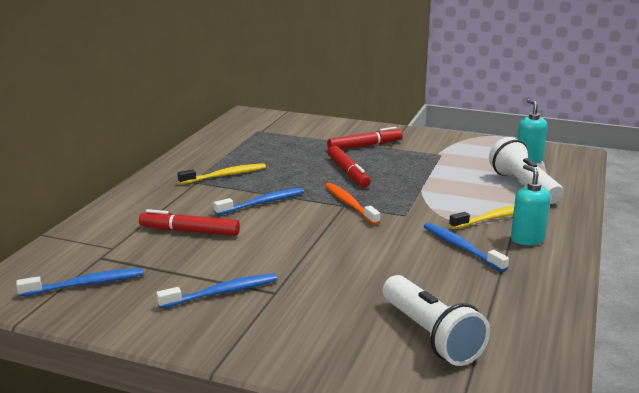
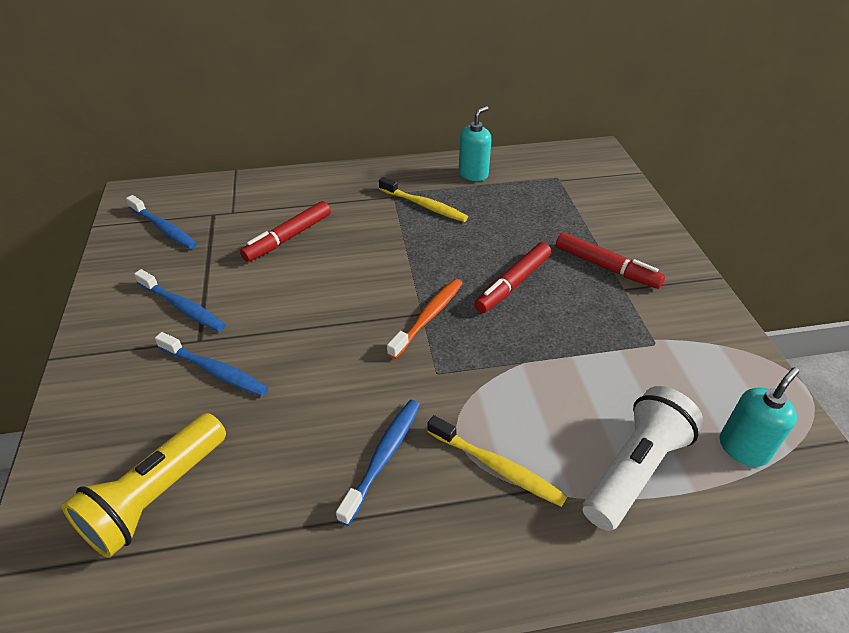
camera: 60 degrees right, 20 degrees up
(189, 231) = (288, 238): red marker -> red marker turned 120 degrees counterclockwise
(262, 203) = (381, 255): blue toothbrush -> blue toothbrush (215, 370)
(430, 335) = (156, 496): white flashlight -> yellow flashlight
(527, 239) = (456, 524): turquoise soap dispenser -> turquoise soap dispenser (473, 174)

